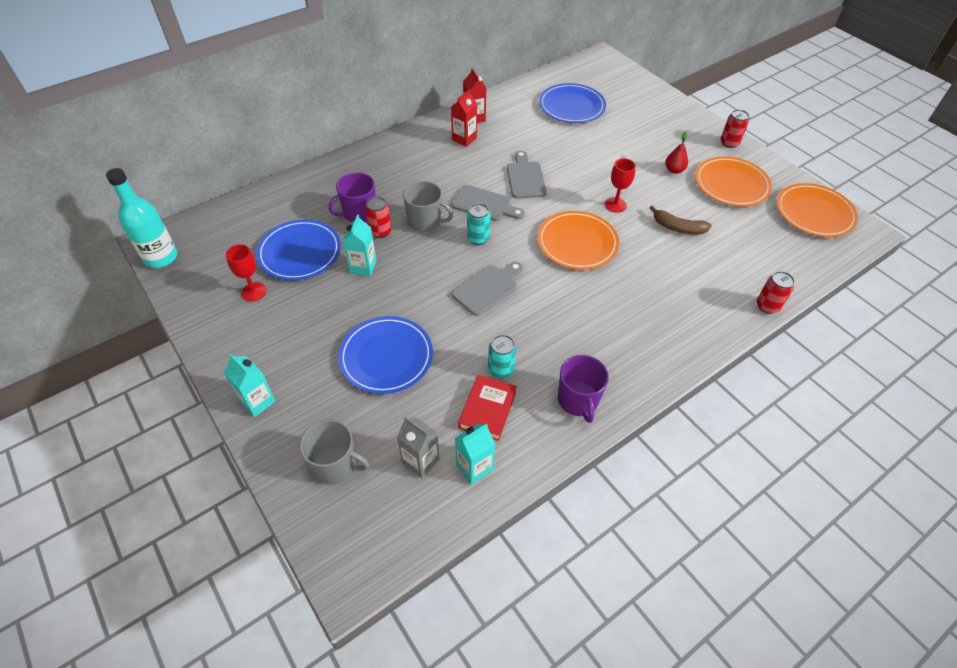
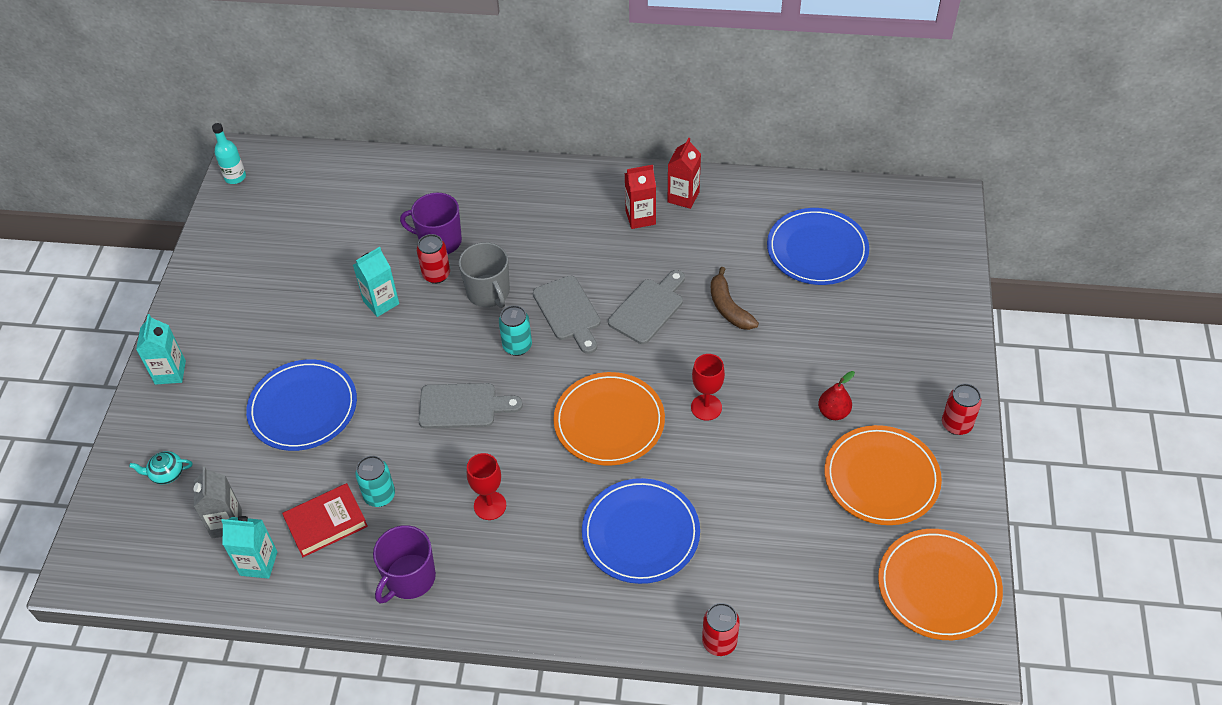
camera: 45 degrees right, 0 degrees up
(161, 257) = (235, 177): turquoise bottle -> turquoise bottle, size x0.58
(254, 292) = (269, 264): red goblet -> red goblet (490, 505)
(299, 252) = (345, 249): blue plate -> blue plate (640, 533)
(336, 465) = (166, 473): grey mug -> turquoise teapot
(678, 228) = (741, 483): brown banana -> brown banana (728, 307)

